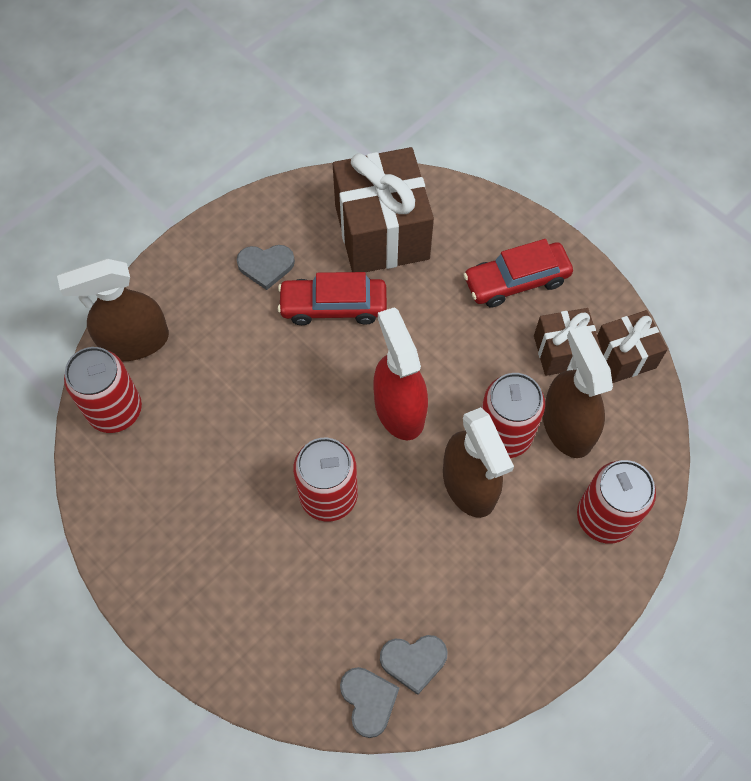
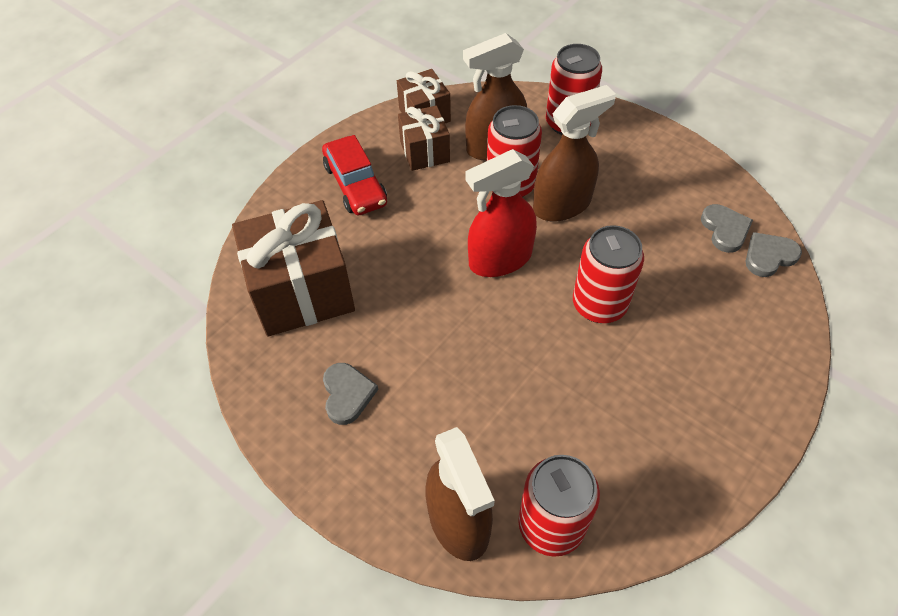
camera: 95 degrees left, 10 degrees down
(333, 306) = (393, 324): red car -> none

